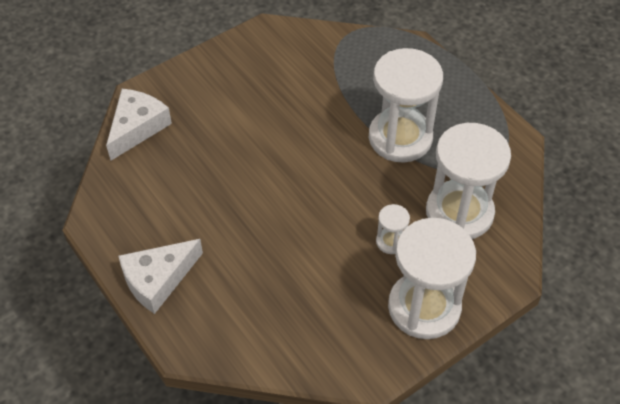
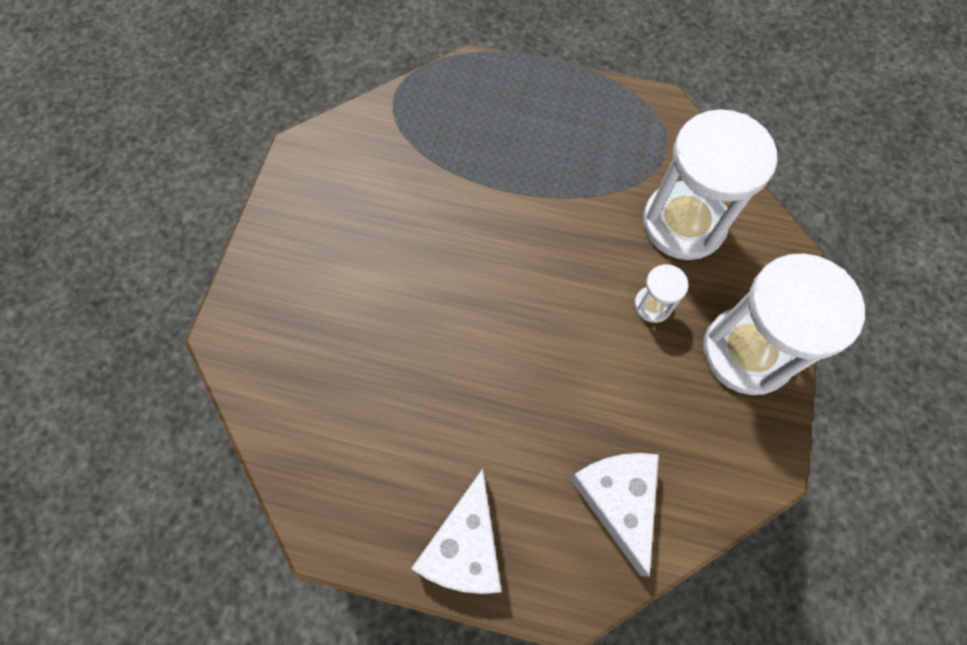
camera: 40 degrees left, 15 degrees up
(137, 127) = (264, 378): white cheese -> white cheese (618, 500)
(400, 138) = (555, 182): white hourglass -> none

